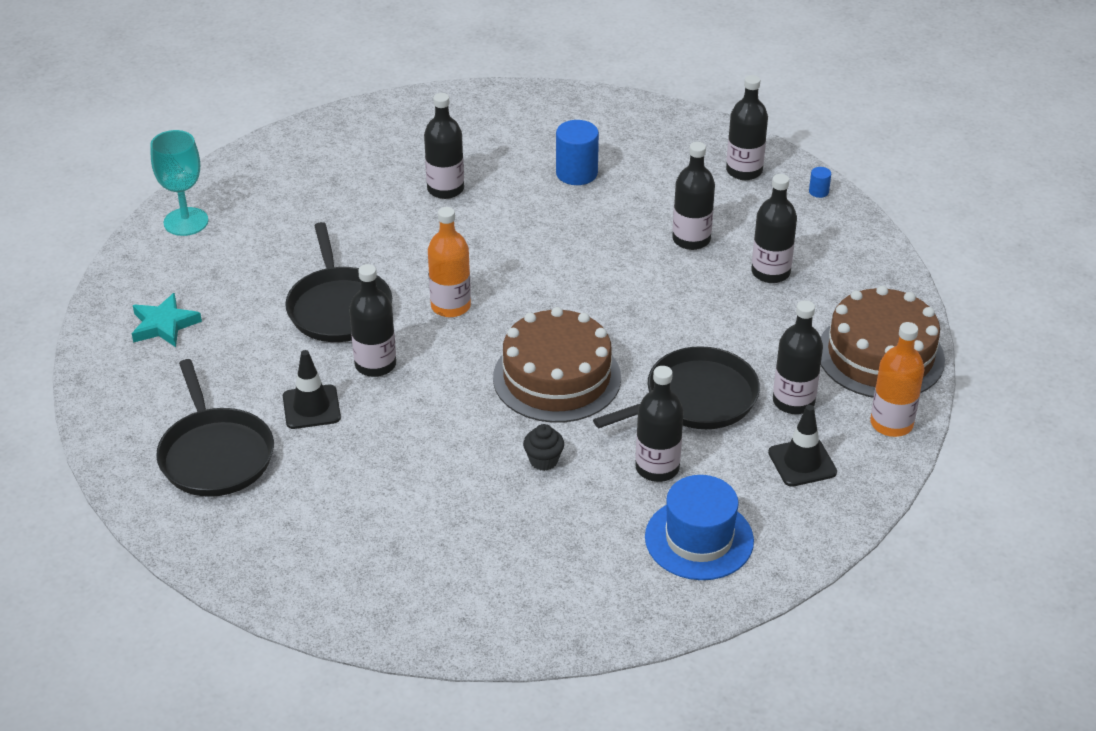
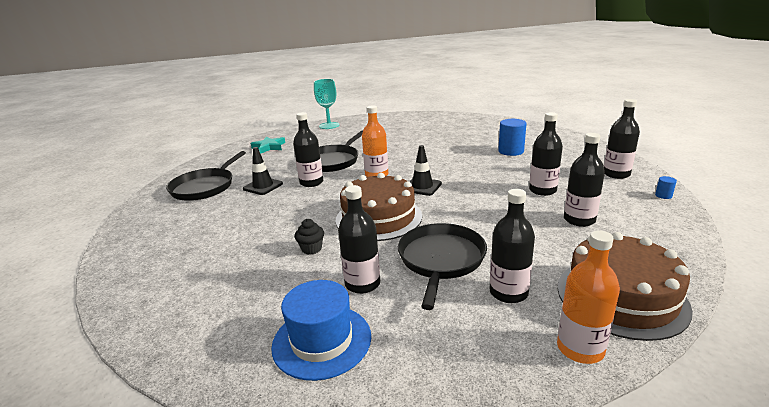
camera: 45 degrees right, 15 degrees down
(445, 189) = (439, 141): black bottle -> none
(695, 398) = (441, 260): black pan -> black pan turned 90 degrees counterclockwise
(802, 462) = (465, 334): black traffic cone -> black traffic cone (422, 187)

